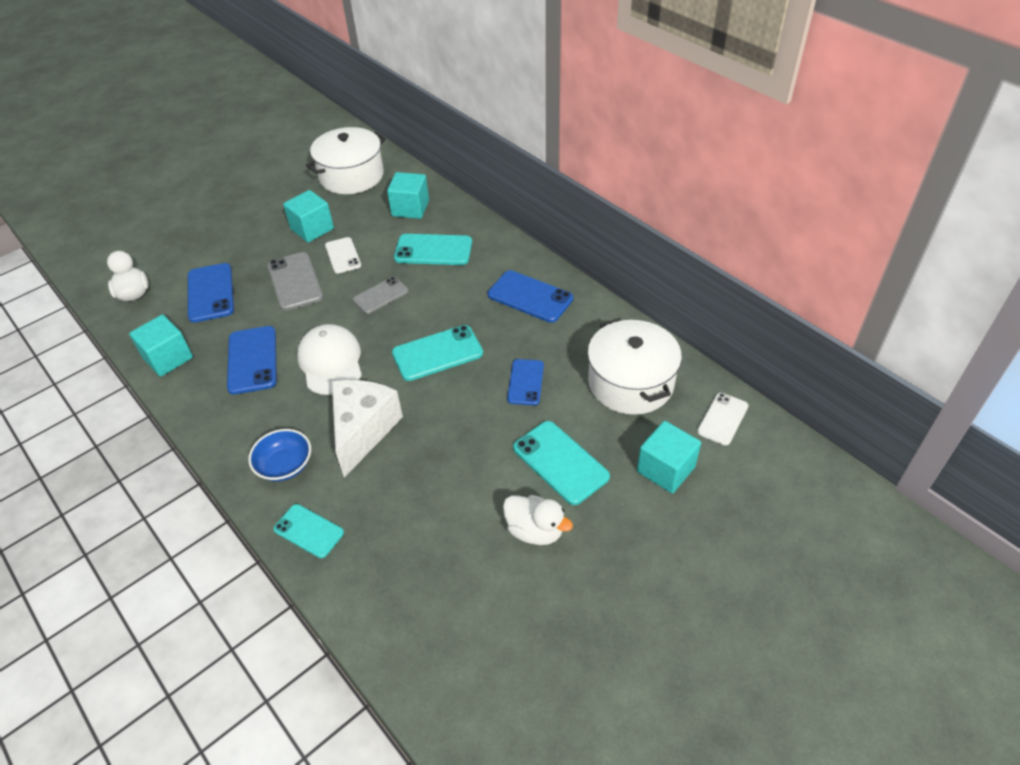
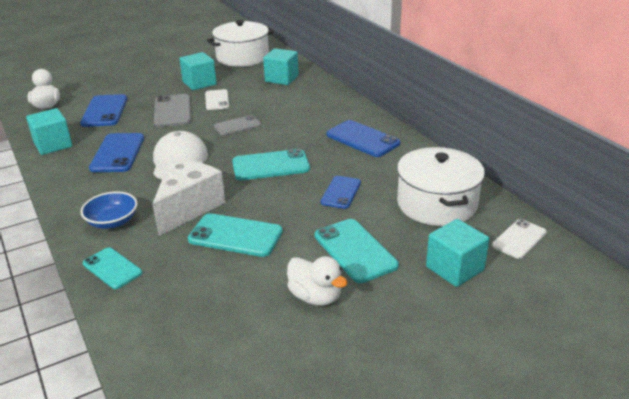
camera: 10 degrees right, 15 degrees down
(433, 250) = (291, 104): turquoise phone -> turquoise phone (235, 235)

